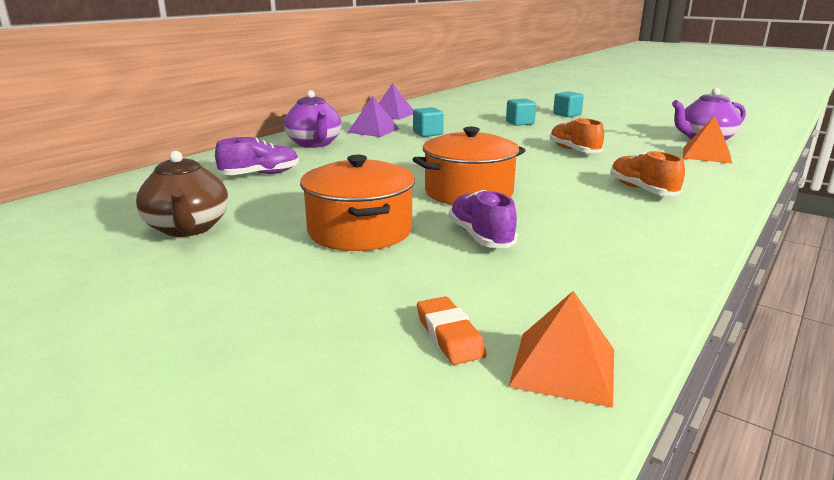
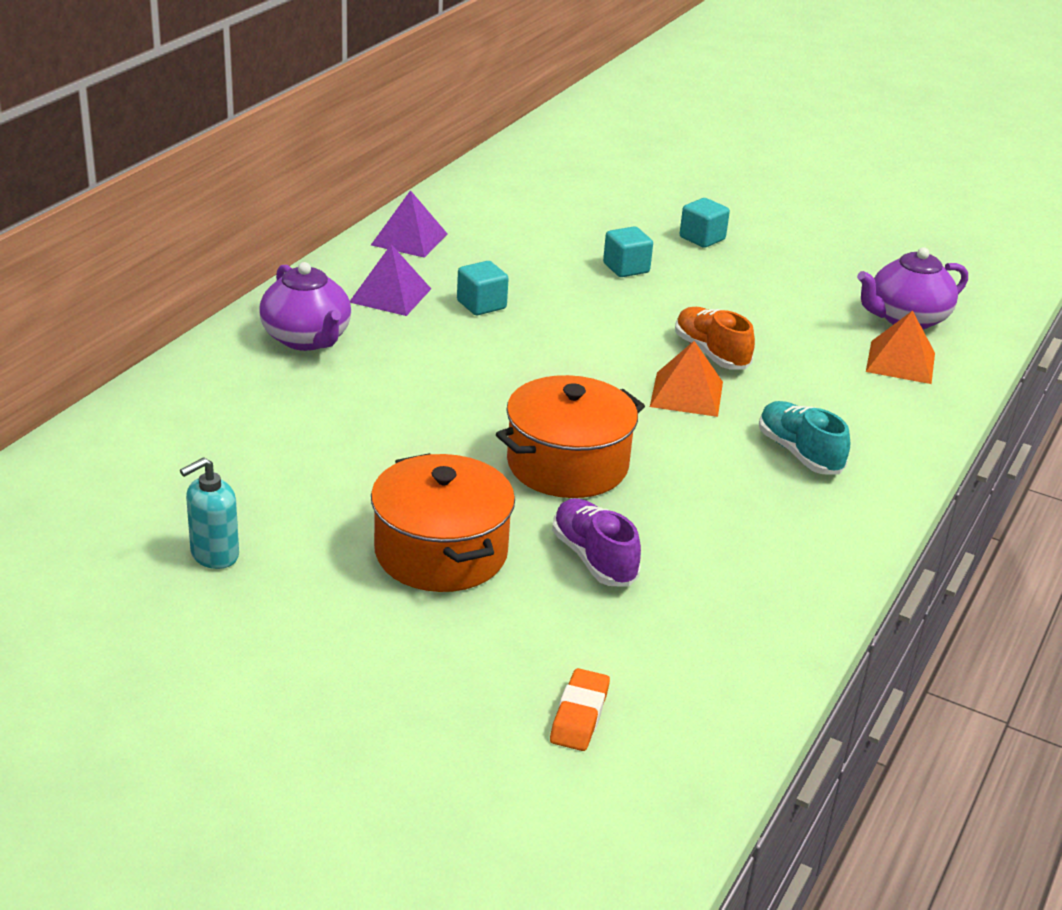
camera: 10 degrees left, 10 degrees up
(188, 228) = (214, 555): brown teapot -> turquoise soap dispenser
(260, 174) = (257, 428): purple shoe -> none
(449, 336) = (579, 715): orange eraser -> orange eraser turned 45 degrees clockwise
(563, 367) = (693, 747): orange pyramid -> orange pyramid (686, 394)
(642, 190) = (799, 453): orange shoe -> turquoise shoe

